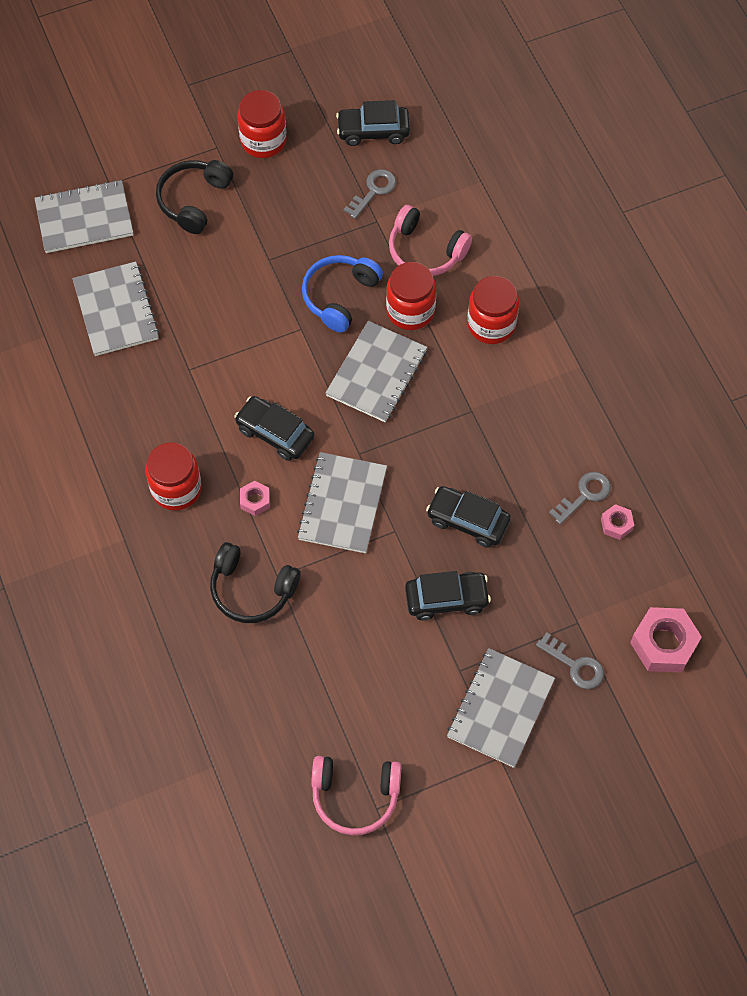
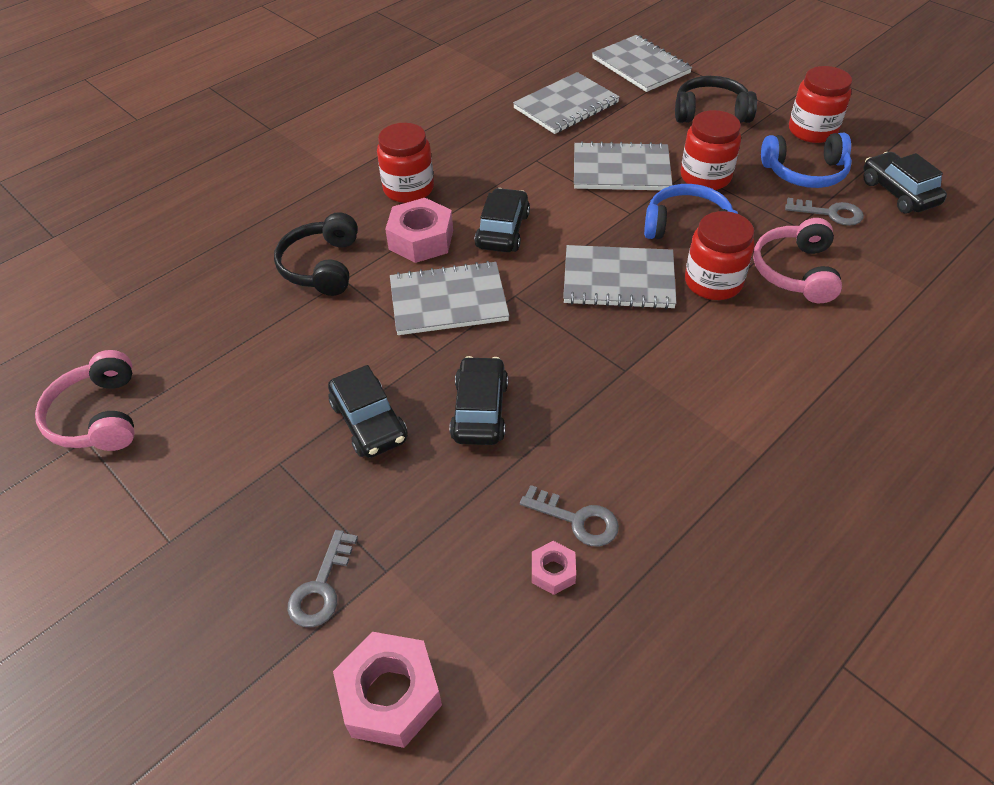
camera: 70 degrees right, 15 degrees down
(255, 500) = (421, 239): pink nut -> pink nut, size x1.94
(315, 178) = (805, 172): none -> blue headphones
(491, 324) = (750, 353): red jar -> red jar (705, 177)
(500, 708) = (237, 521): grey notebook -> grey notebook (621, 169)

